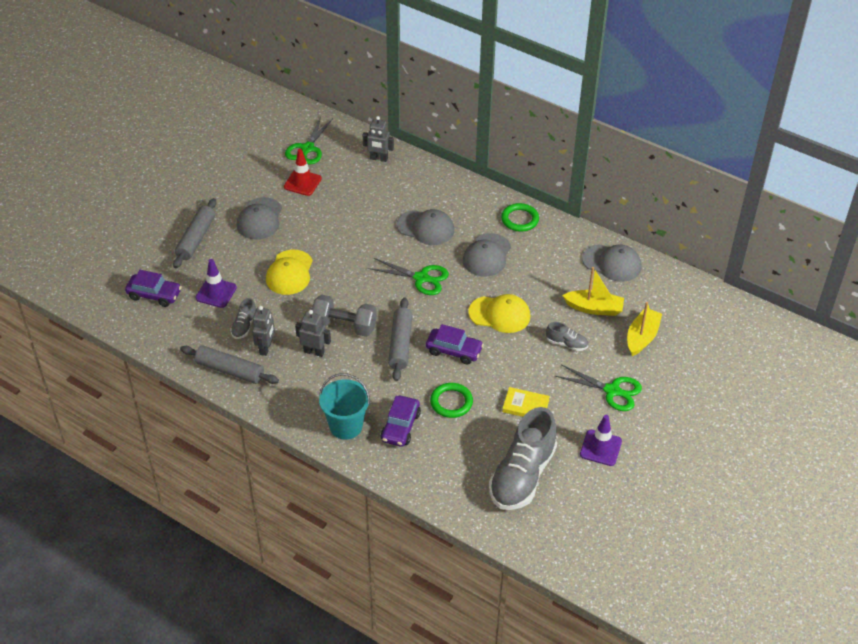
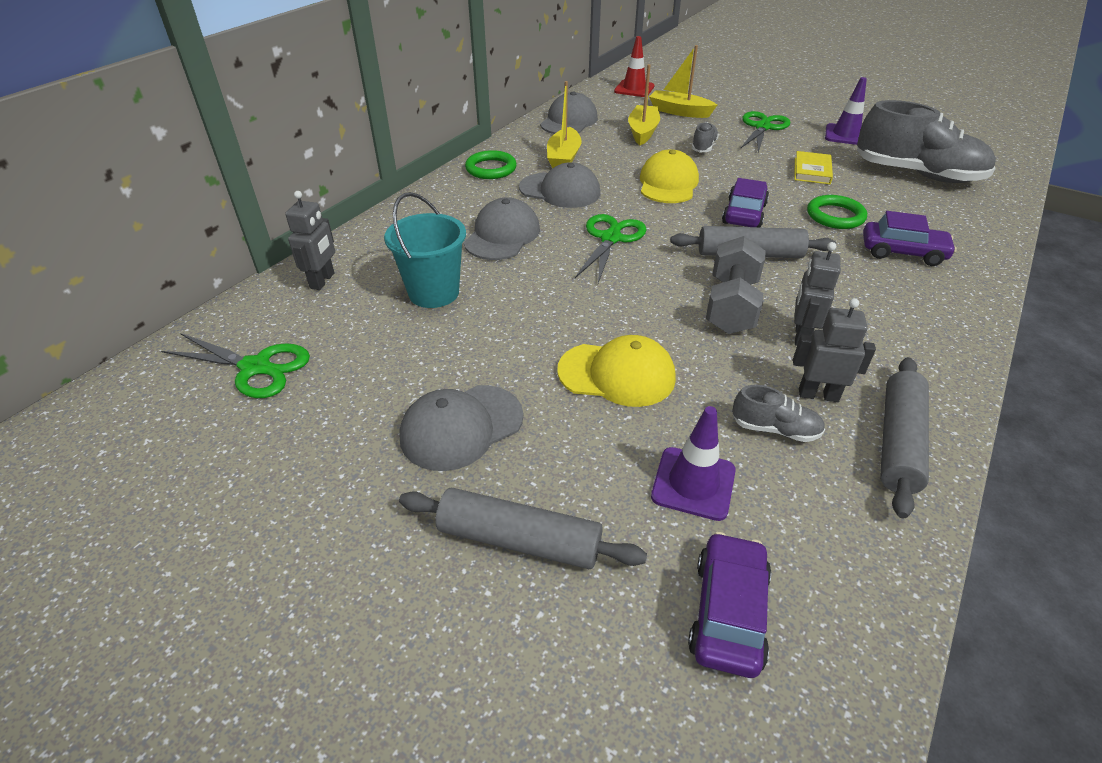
camera: 90 degrees left, 5 degrees down
(259, 219) = (461, 427): grey cap -> grey cap turned 135 degrees clockwise
(302, 183) = (361, 369): red traffic cone -> red traffic cone (634, 89)
(346, 426) = (935, 298): turquoise bucket -> turquoise bucket (434, 293)
(540, 258) = (563, 158): none -> yellow boat

